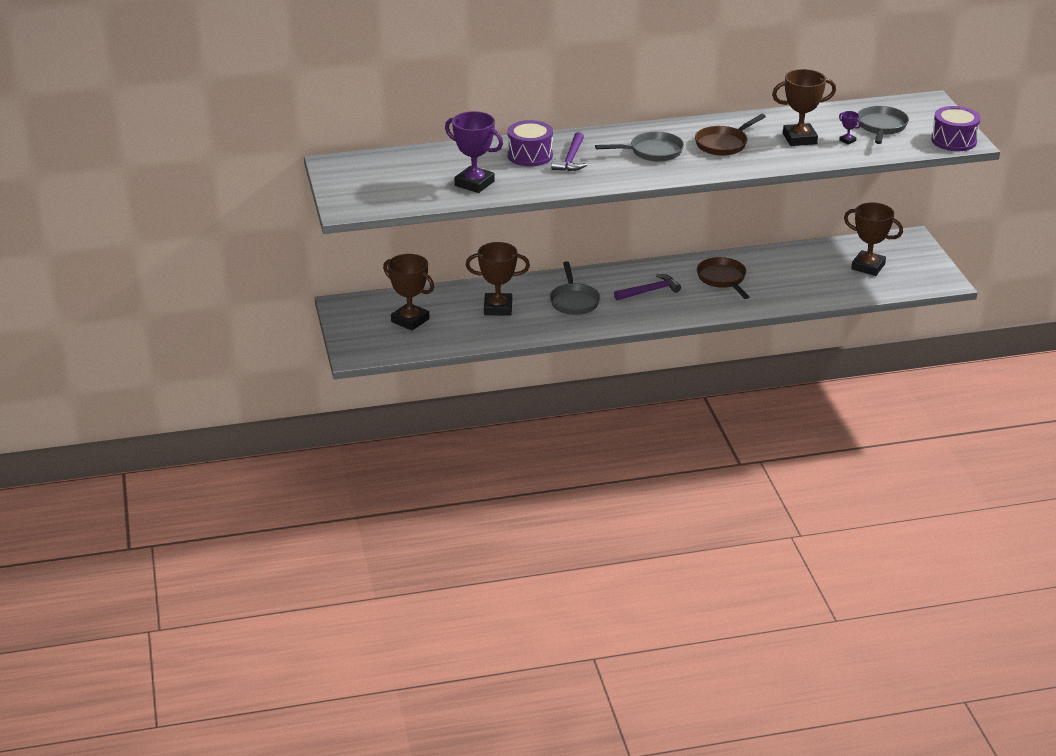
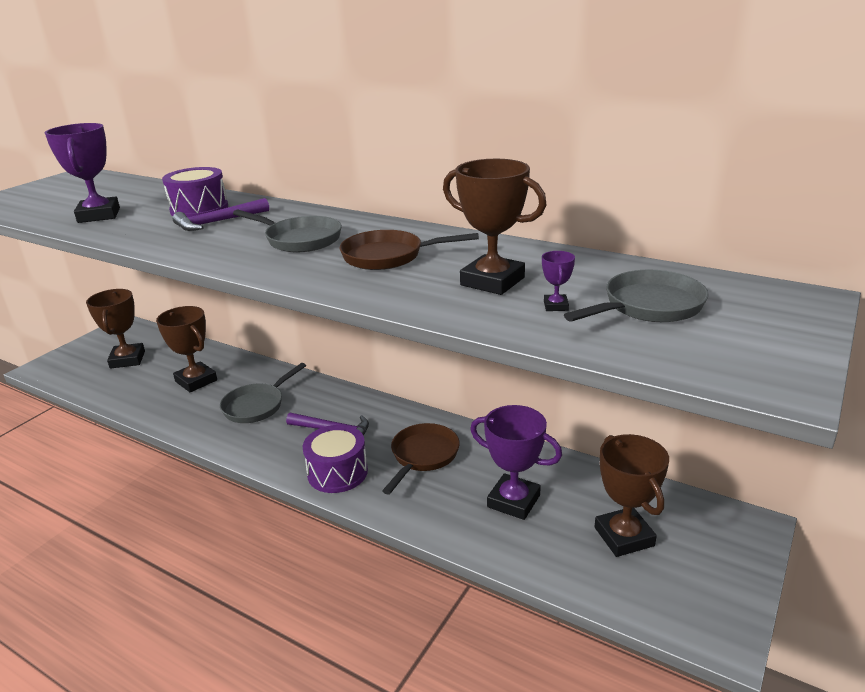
camera: 45 degrees right, 5 degrees down
(800, 276) = (513, 501): none -> purple trophy
(954, 141) = (752, 372): purple drum -> purple drum (337, 472)

